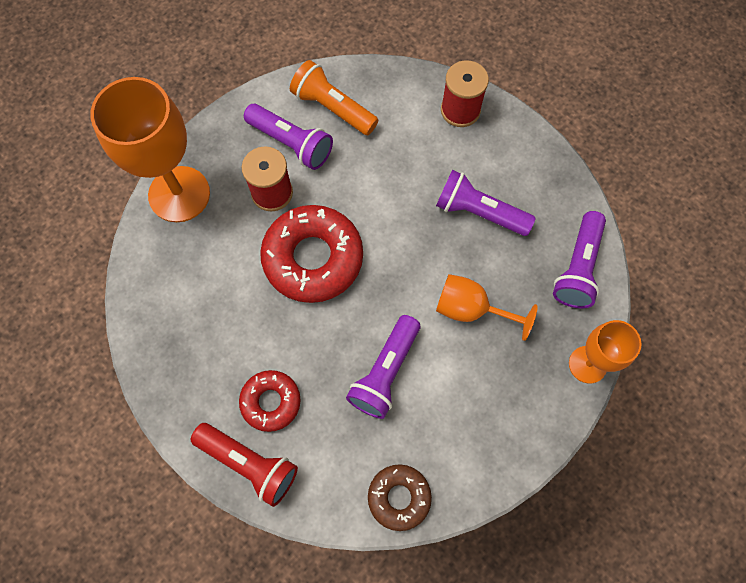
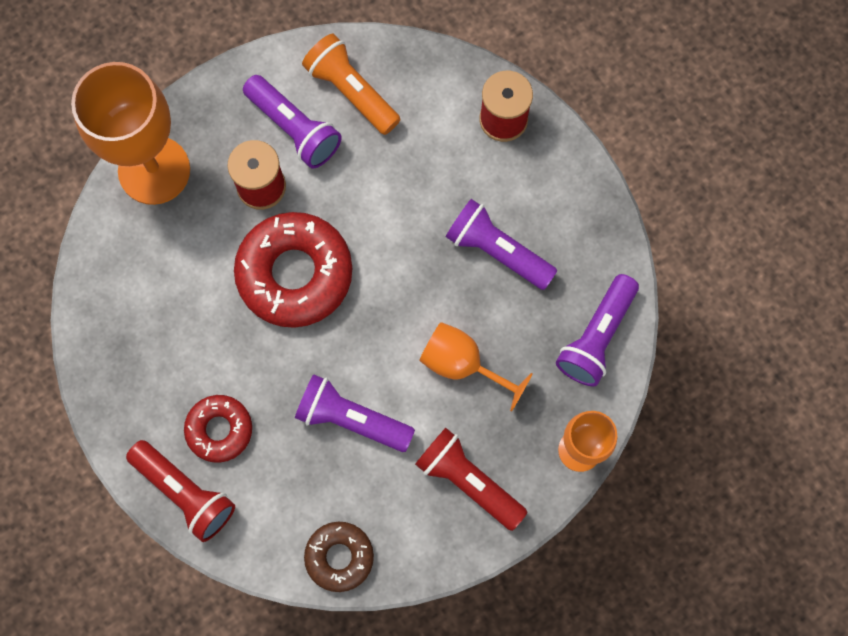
camera: 10 degrees right, 5 degrees up
(385, 372) = (351, 419): purple flashlight -> purple flashlight turned 75 degrees clockwise
(498, 408) = (468, 481): none -> red flashlight

